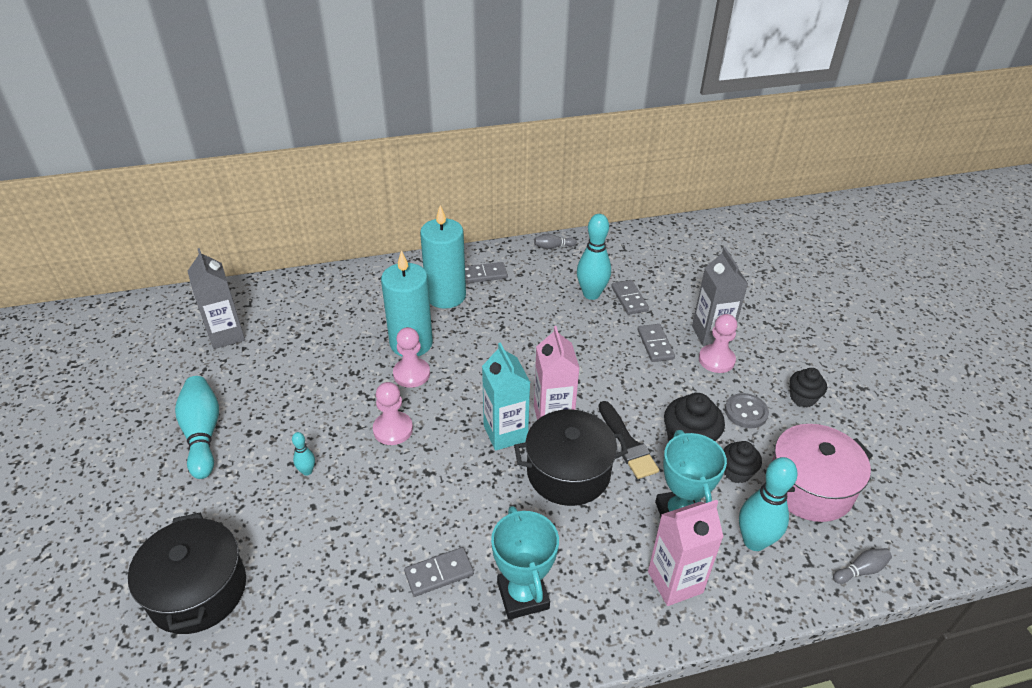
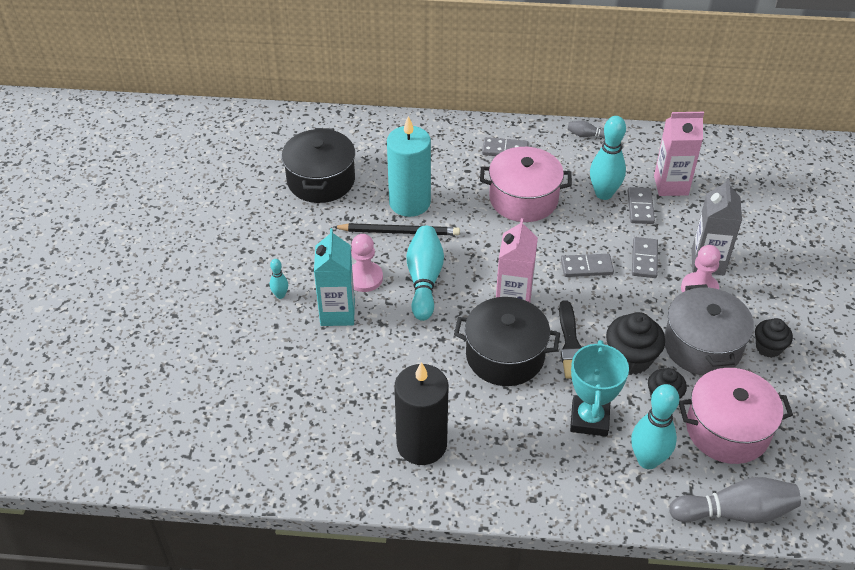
camera: 20 degrees right, 5 degrees up
(198, 590) = (168, 366): black pot -> black pot (321, 180)
(203, 434) = (205, 241): turquoise bowling pin -> turquoise bowling pin (424, 280)
(226, 335) = (249, 157): grey carton -> none
(411, 374) = (399, 232): pink pawn -> black pencil
(439, 573) = (359, 407): grey domino -> grey domino (586, 267)
(445, 296) = (459, 163): turquoise candle -> none
(505, 433) = (462, 307): turquoise carton -> turquoise carton (337, 313)
(520, 315) = (523, 199): none -> pink pot
(523, 595) = (421, 444): turquoise trophy -> black candle
(675, 582) = (557, 472): pink carton -> pink carton (671, 185)
(746, 412) = (702, 346): grey button -> grey pot
(860, 570) = (735, 512): grey bowling pin -> grey bowling pin, size x2.06

